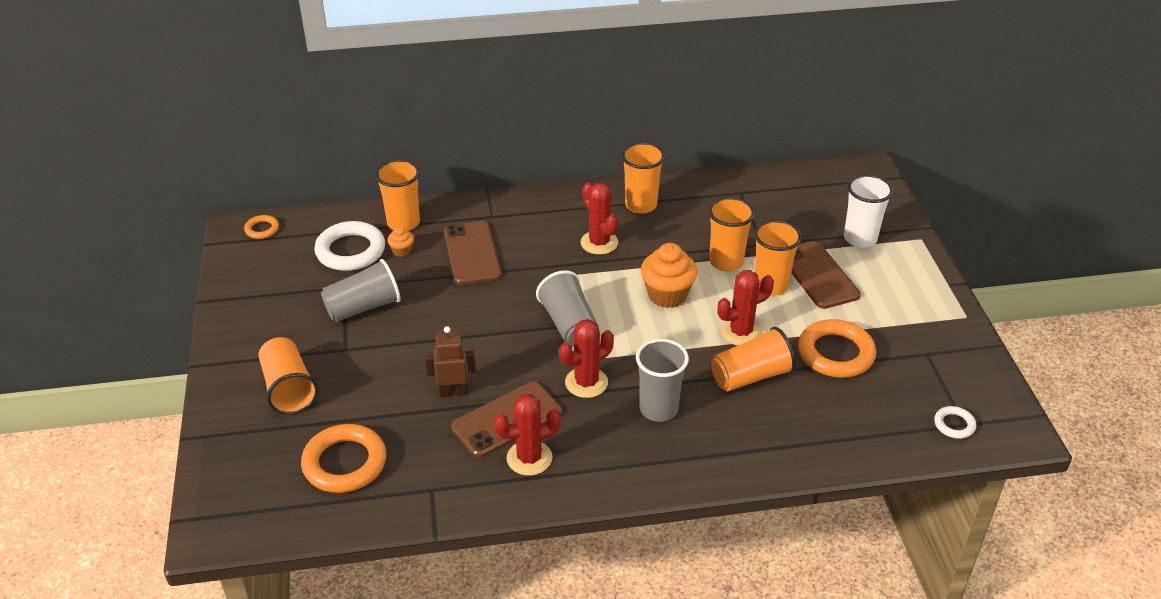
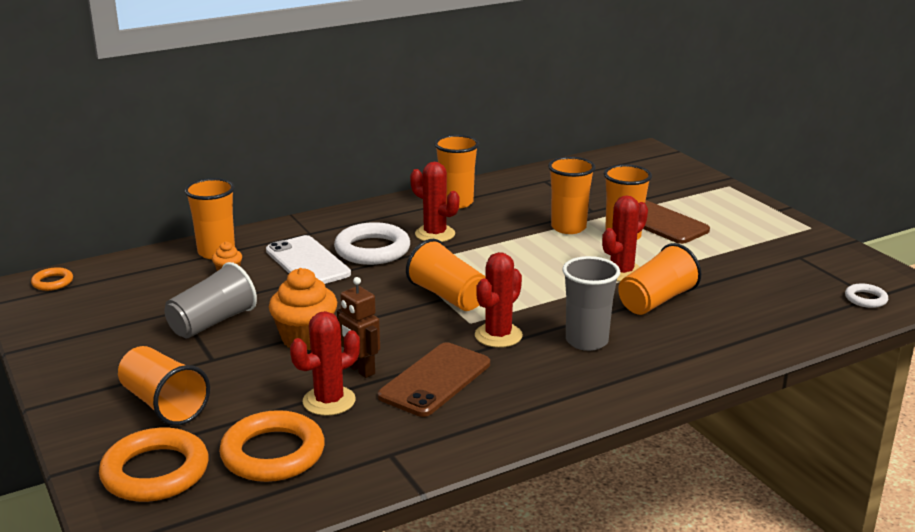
camera: 20 degrees left, 15 degrees down
(350, 251) = (169, 282): white ring -> white ring (372, 250)
(453, 392) = (360, 370): brown robot -> brown robot turned 105 degrees counterclockwise
(472, 253) = (307, 262): brown phone -> white phone
(529, 458) = (481, 405): red cactus -> red cactus (329, 401)
(569, 324) = (448, 296): grey cup -> orange cup
(667, 295) = (530, 259): orange cupcake -> orange cupcake (305, 338)
(835, 353) = (720, 271): orange ring -> orange ring (155, 472)
(860, 238) = (676, 193): white cup -> none

